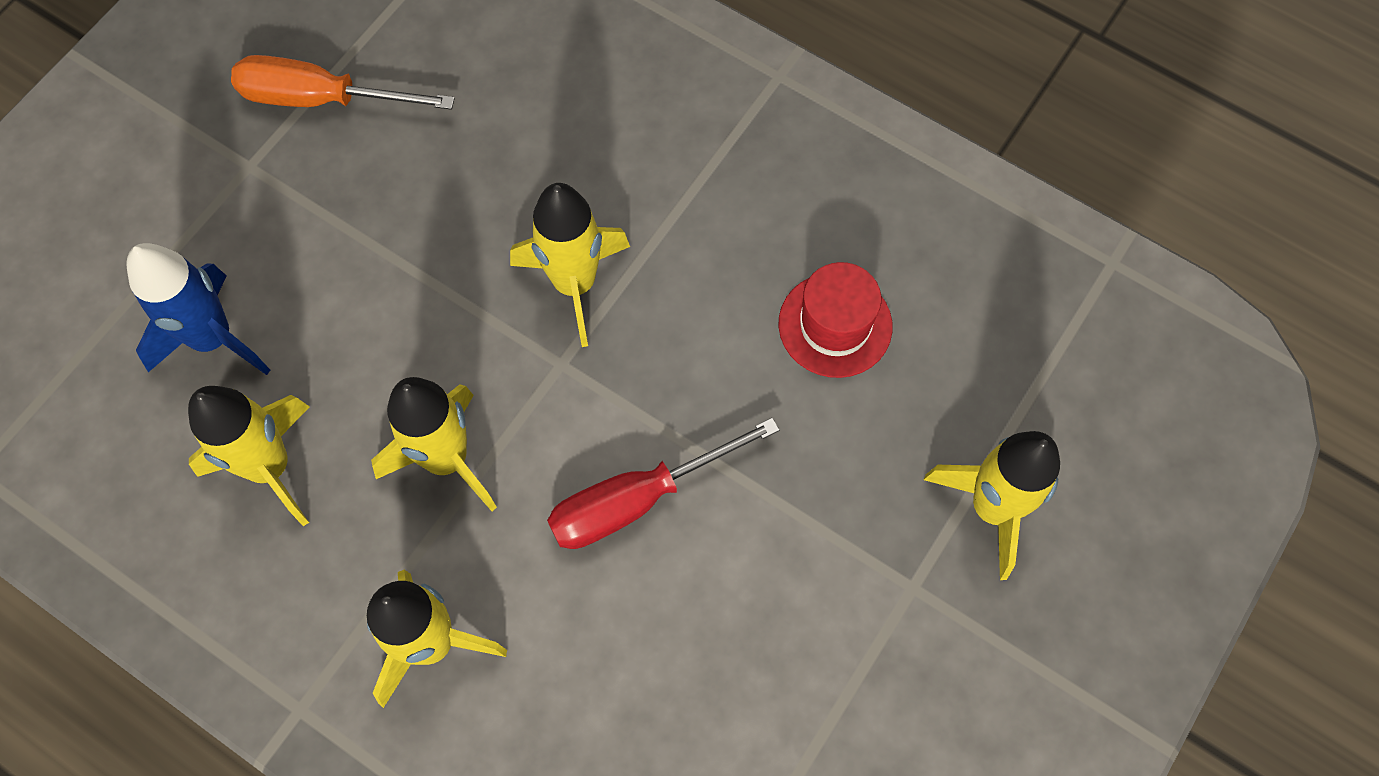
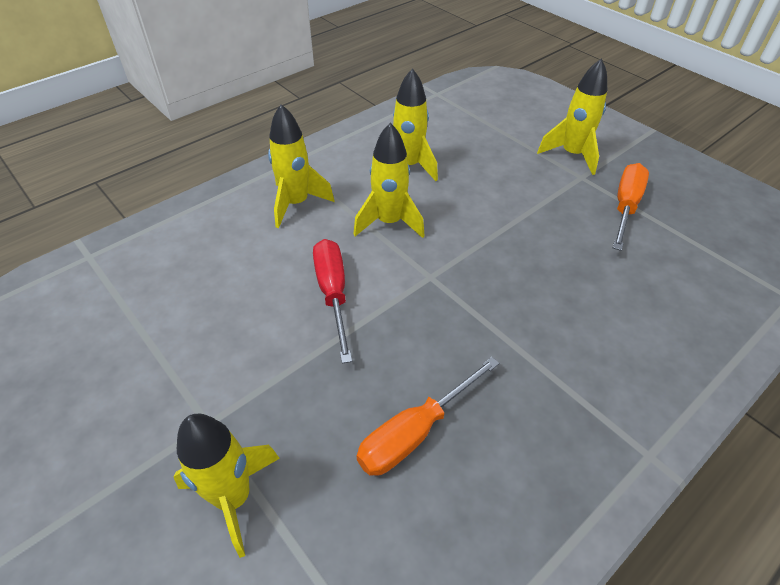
camera: 105 degrees right, 20 degrees down
(213, 338) = (481, 156): blue rocket -> none
(574, 284) = (482, 292): yellow rocket -> yellow rocket (572, 155)
(835, 325) = (415, 432): red hat -> orange screwdriver

